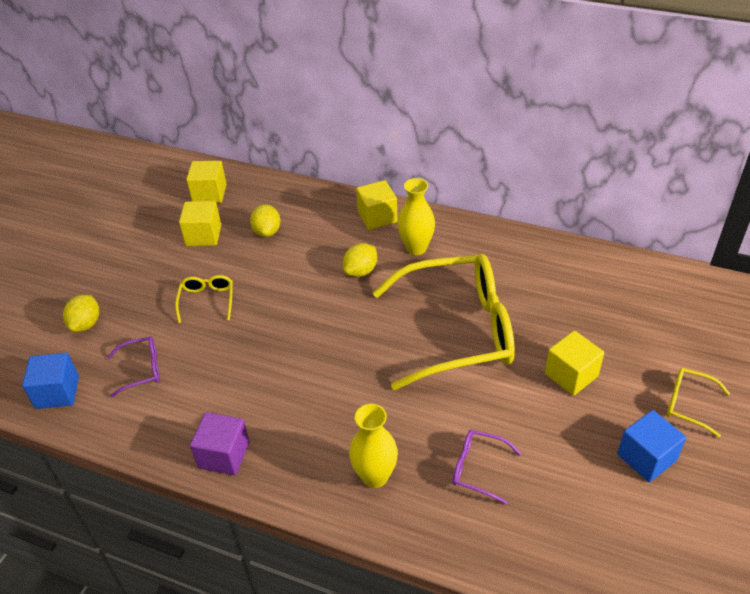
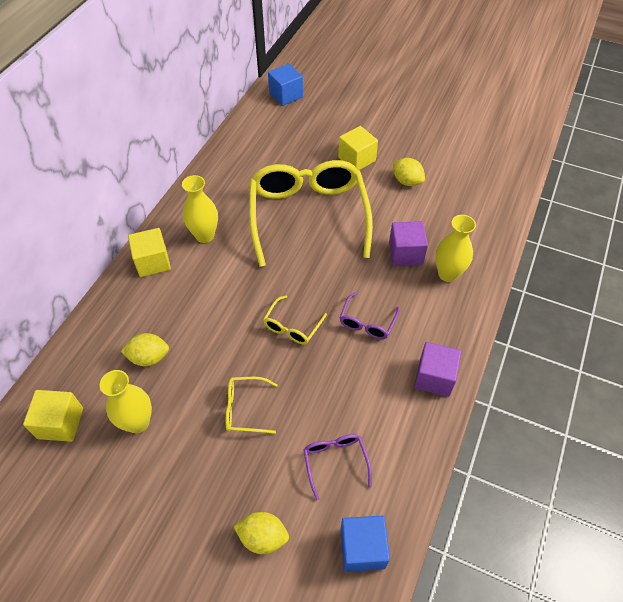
camera: 90 degrees left, 10 degrees up
(203, 235) = (138, 422): yellow cube -> yellow vase
(361, 271) = (227, 277): yellow lemon -> yellow lemon (407, 181)
(406, 430) = (405, 253): none -> purple cube
(478, 468) = (437, 216): purple glasses -> purple glasses (367, 322)
(646, 457) = (424, 136): blue cube -> blue cube (286, 95)
(688, 404) = (383, 111): yellow glasses -> yellow glasses (292, 327)

